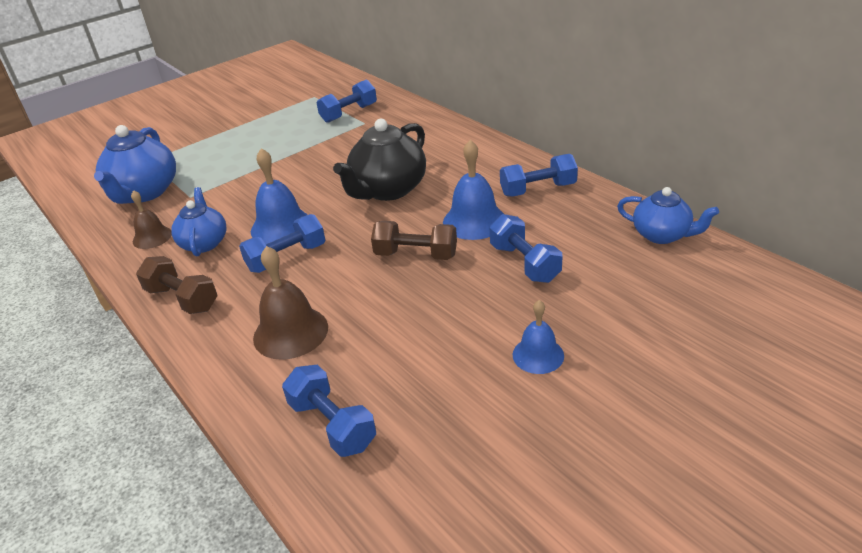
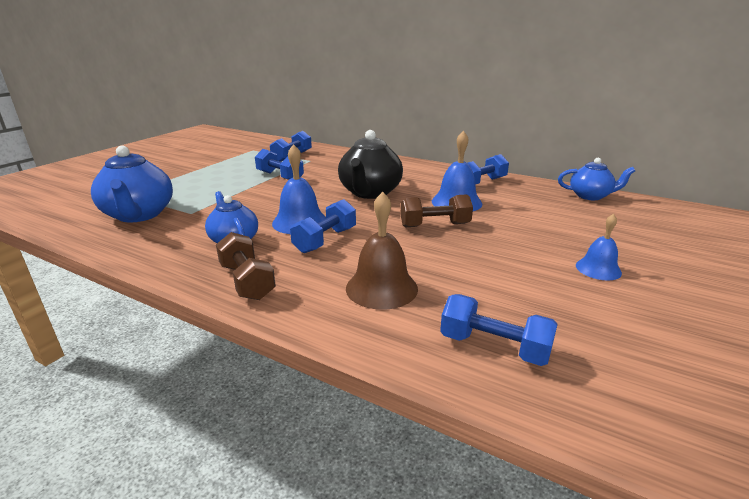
camera: 25 degrees left, 10 degrees down
(152, 237) = (173, 243): brown bell -> none
(182, 299) = (247, 281): brown dumbbell -> brown dumbbell turned 45 degrees clockwise
(524, 263) = (521, 220): blue dumbbell -> blue dumbbell (280, 176)

